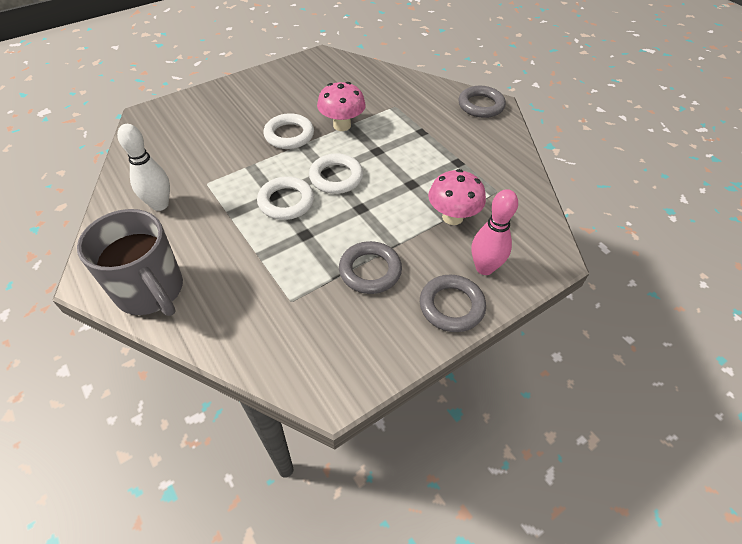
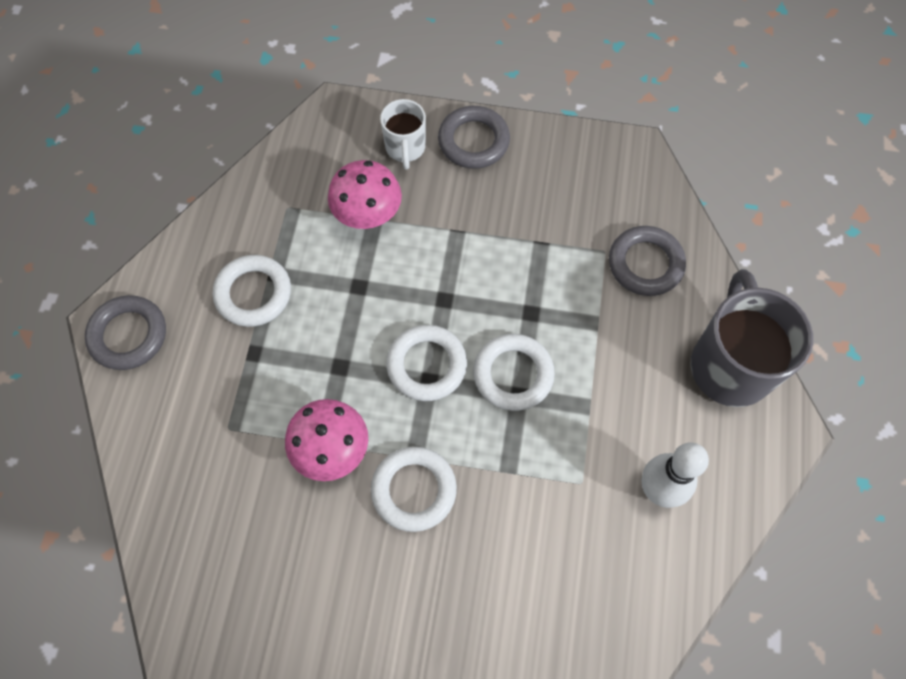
camera: 135 degrees left, 15 degrees up
(370, 270) = (507, 224): grey ring -> grey ring (645, 264)
(455, 149) = (253, 293): none -> white ring
(484, 268) = (405, 148): pink bowling pin -> white mug

